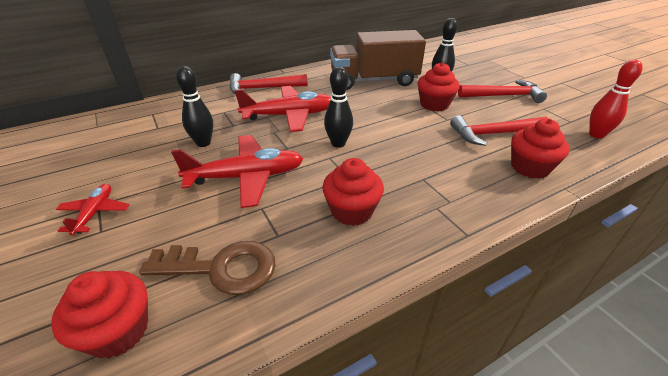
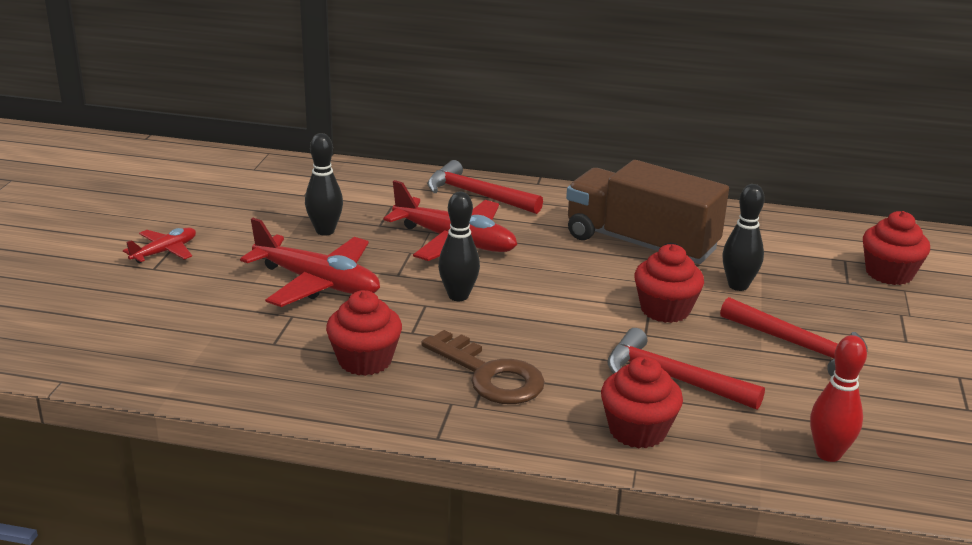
camera: 40 degrees right, 10 degrees down
(118, 331) = (92, 340): red cupcake -> red cupcake (889, 273)
(221, 268) = (200, 341): brown key -> brown key (490, 375)

